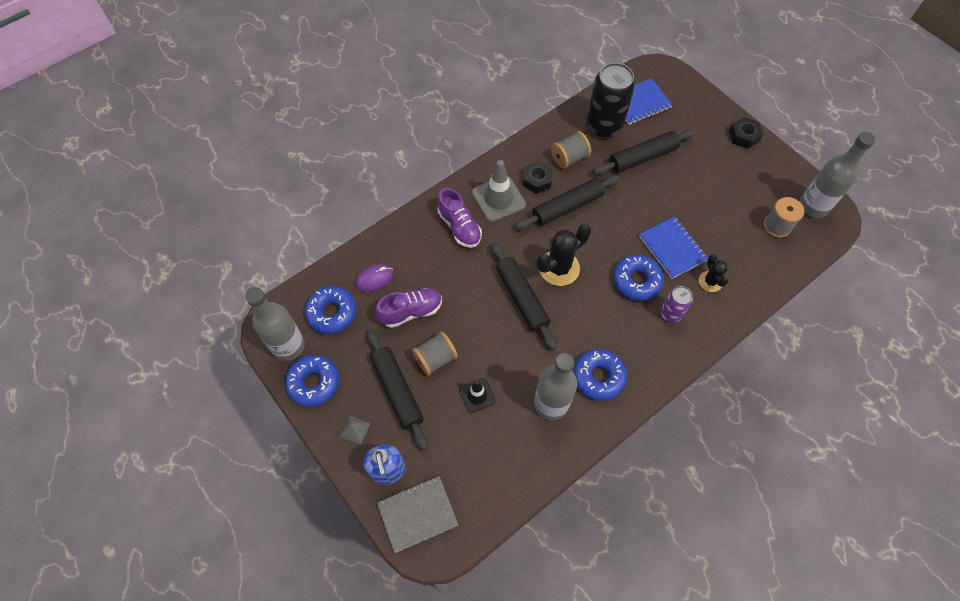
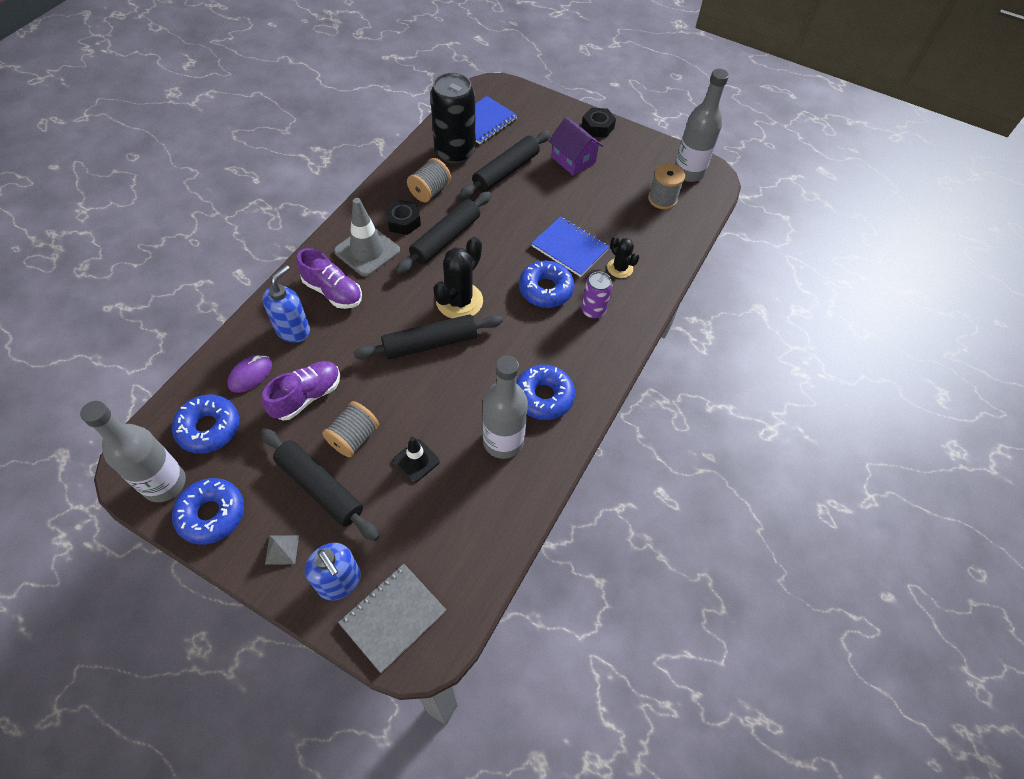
camera: 25 degrees left, 5 degrees down
(418, 251) = (293, 330): none -> blue soap dispenser
(522, 298) = (430, 343): black rolling pin -> black rolling pin turned 60 degrees counterclockwise
(708, 163) = (573, 160): none -> purple house

